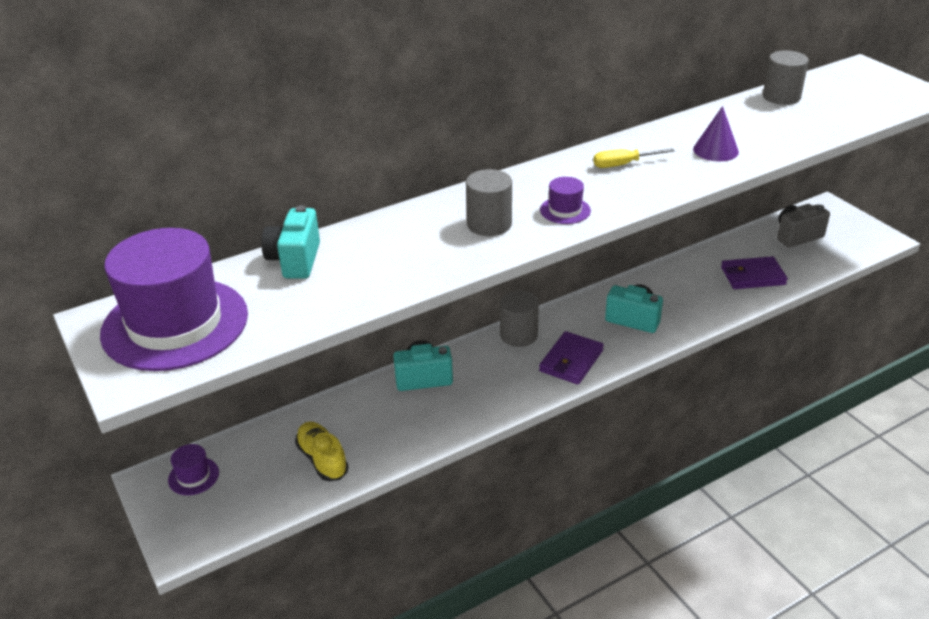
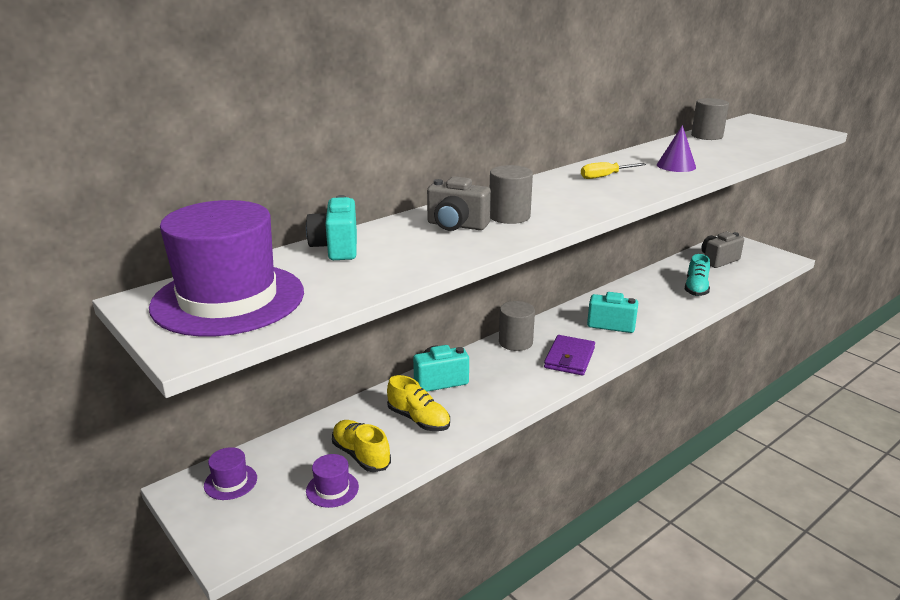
camera: 10 degrees left, 10 degrees down
(389, 423) = (419, 419): none -> yellow shoe
(428, 235) = (456, 226): none -> grey camera
(565, 210) = (572, 205): purple hat -> purple hat (332, 489)
(752, 276) = (696, 288): purple wallet -> turquoise shoe

